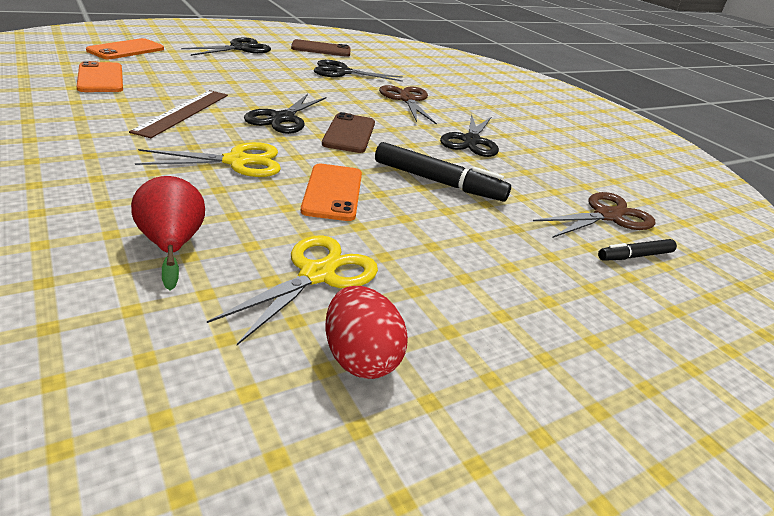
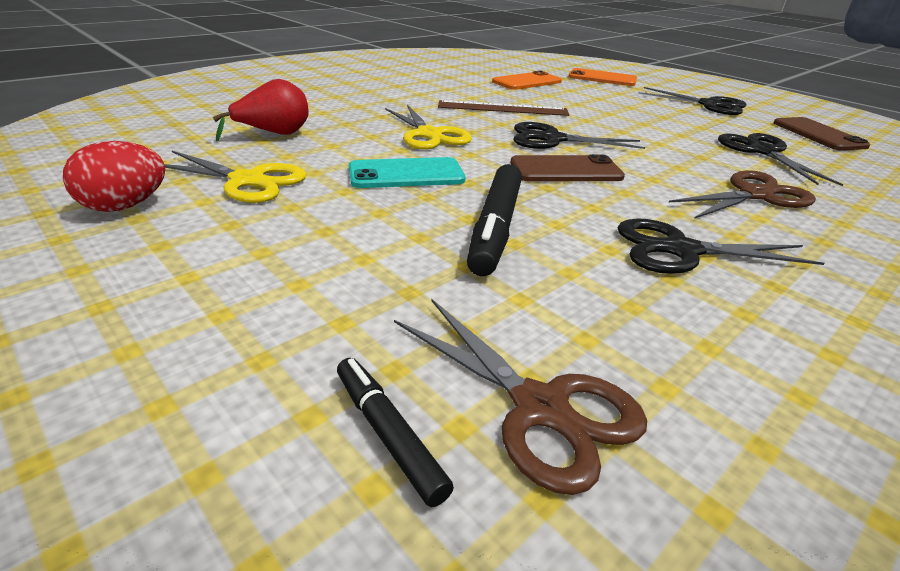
camera: 80 degrees right, 0 degrees up
(333, 192) = (406, 174): orange phone -> turquoise phone

